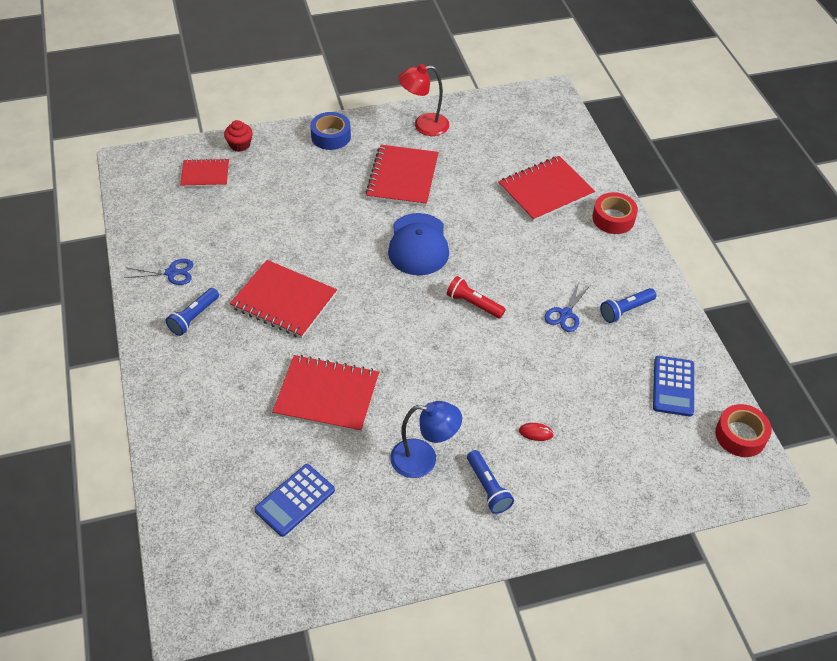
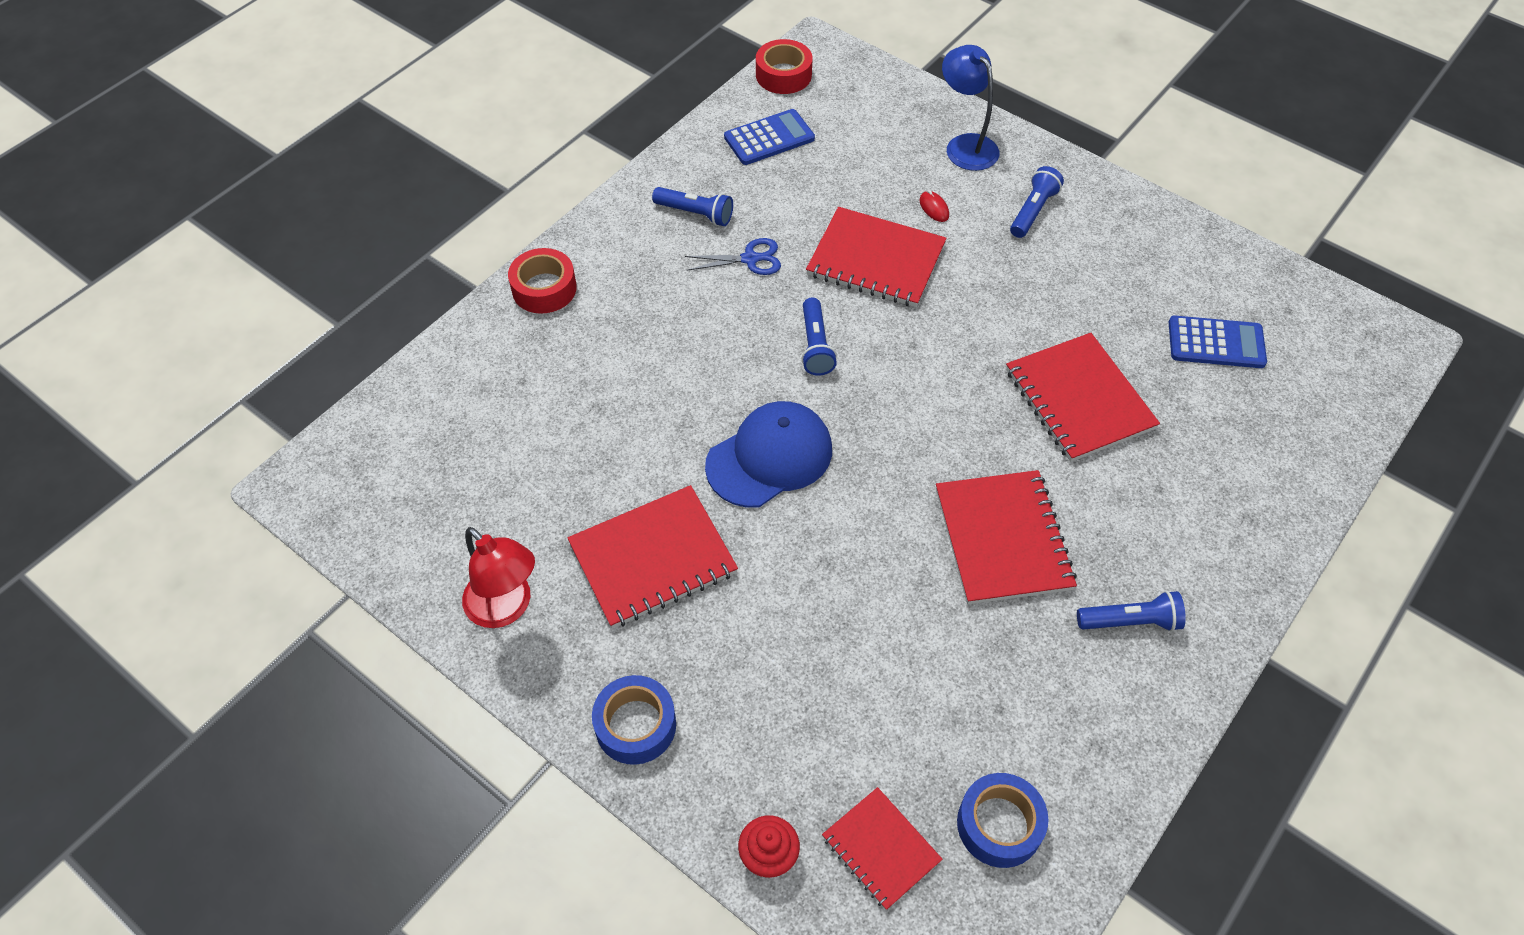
camera: 125 degrees left, 5 degrees up
(171, 273) = (1097, 716): blue scissors -> none
(172, 212) = (999, 825): none -> blue tape
(423, 459) = (1058, 273): blue lamp -> blue lamp (965, 145)
(473, 304) = (815, 346): red flashlight -> blue flashlight
(545, 191) = (544, 379): red notebook -> red notebook (876, 260)

